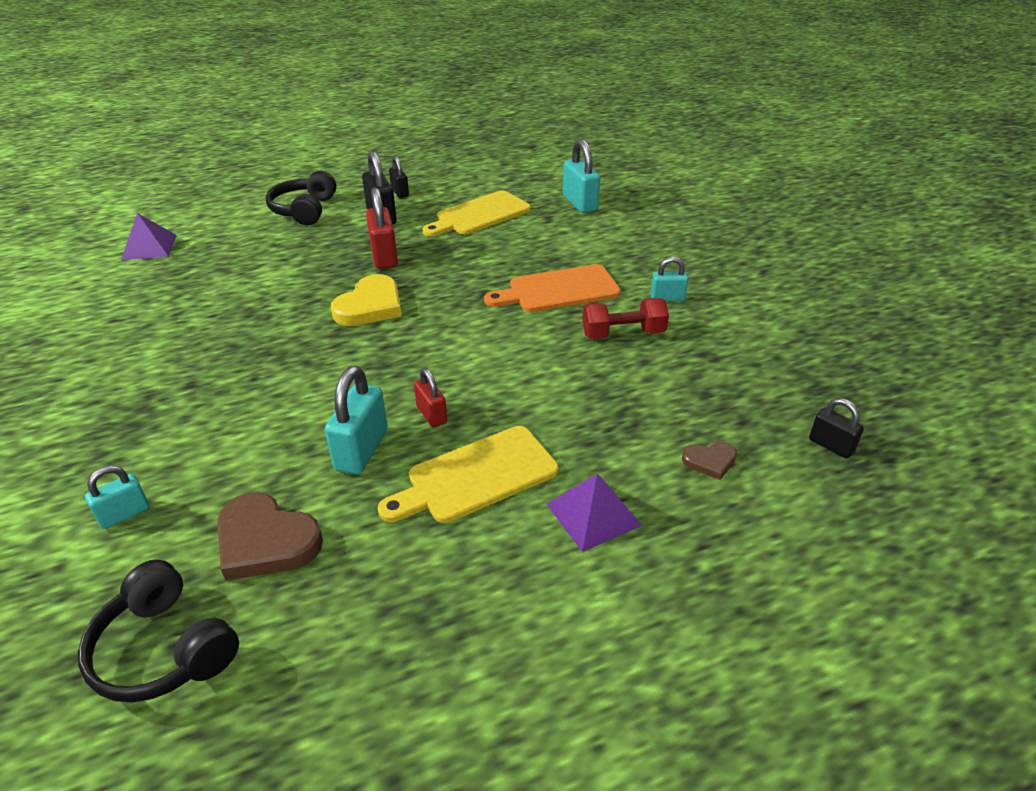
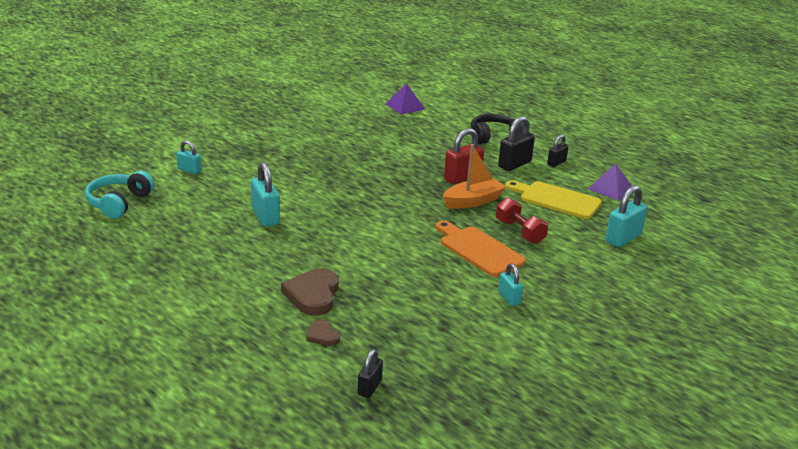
camera: 65 degrees right, 10 degrees down
(164, 649) = (118, 203): black headphones -> turquoise headphones
(266, 541) = (188, 208): brown heart -> brown heart (313, 295)
(362, 450) = (265, 216): turquoise padlock -> turquoise padlock turned 75 degrees clockwise
(370, 306) = (400, 187): yellow heart -> none
(431, 415) = (307, 230): red padlock -> none
(446, 265) = (472, 201): none -> orange boat
(476, 476) = (263, 255): yellow cutting board -> none
(593, 514) = (251, 298): purple pyramid -> purple pyramid (610, 189)
(623, 333) = (443, 284): red dumbbell -> red dumbbell (519, 232)

